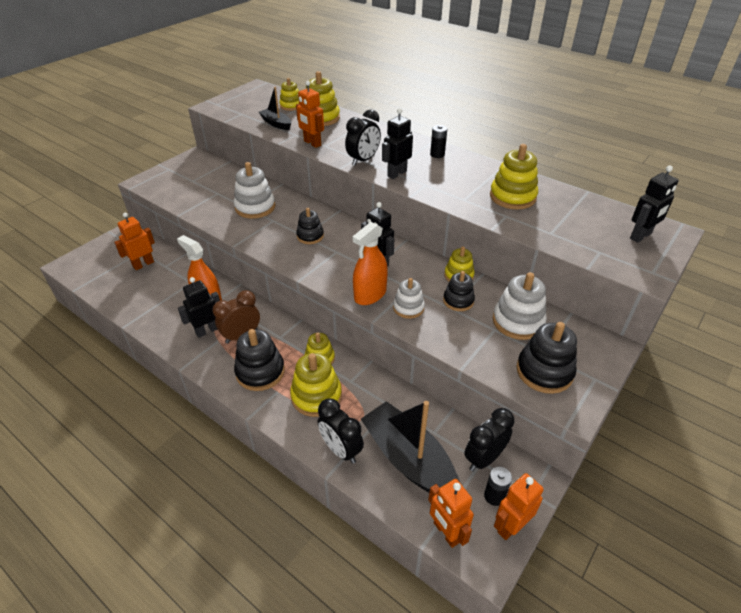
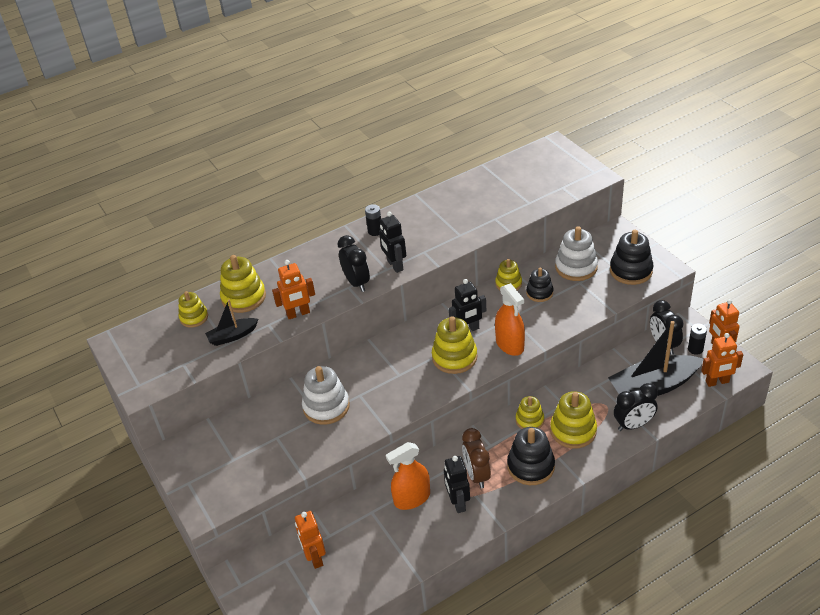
camera: 65 degrees left, 0 degrees up
(310, 236) = (403, 370): black stacking toy -> none
(408, 307) = (536, 324): white stacking toy -> none
(512, 197) = (469, 206): yellow stacking toy -> yellow stacking toy (454, 357)
(641, 236) = (552, 161): black robot -> none

